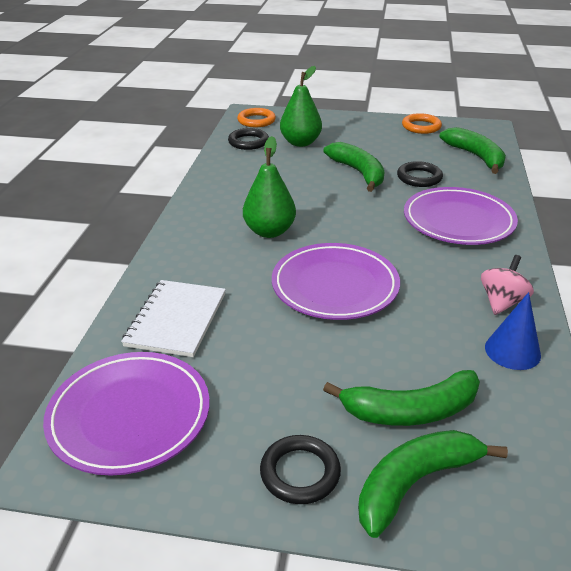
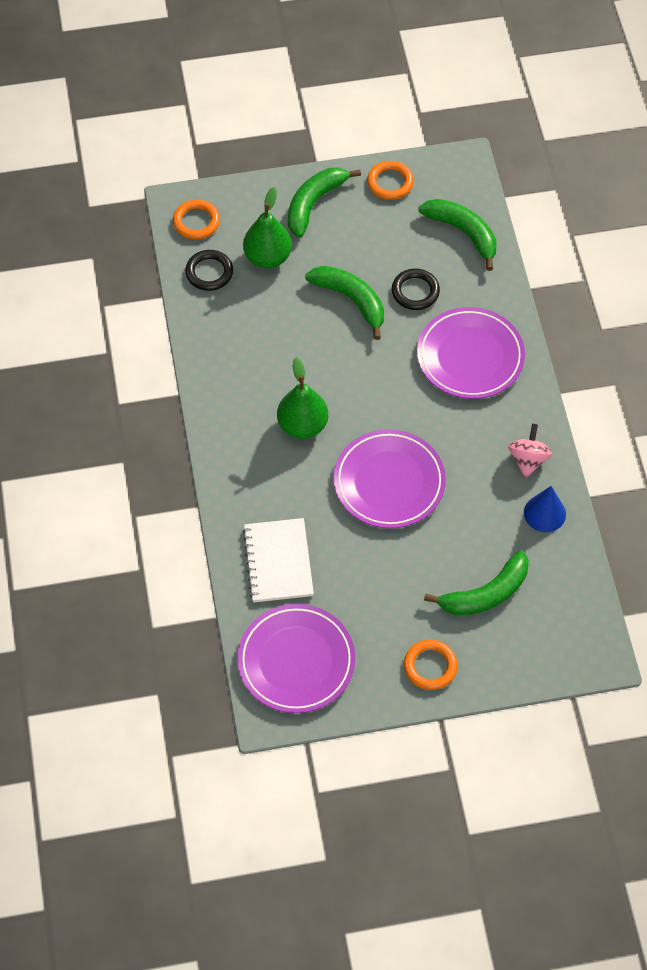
camera: 20 degrees left, 25 degrees up
(300, 473) = (430, 666): black ring -> orange ring
(415, 483) = (503, 650): green banana -> green banana (314, 203)

